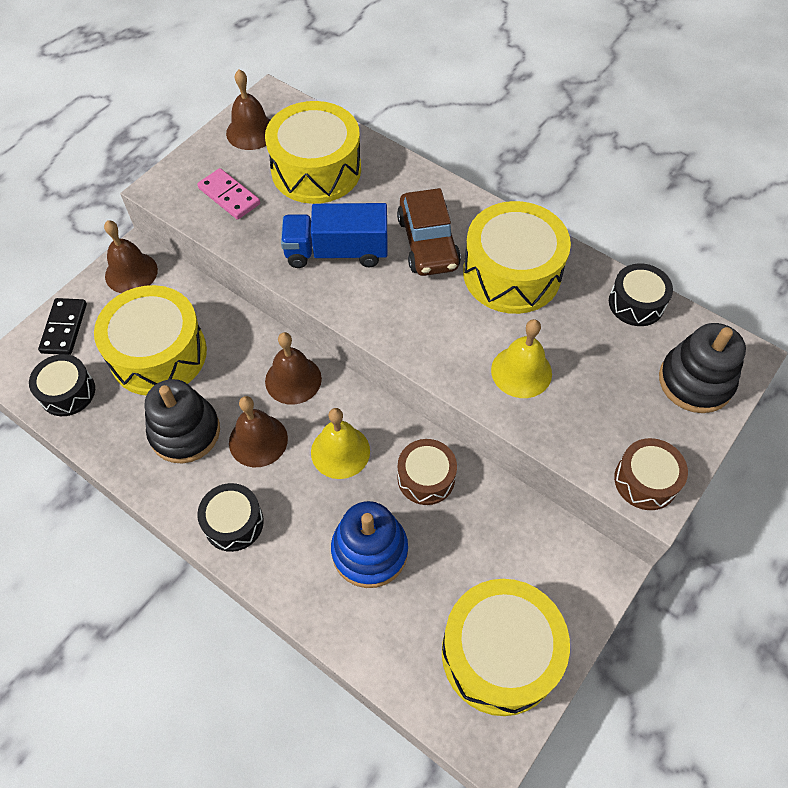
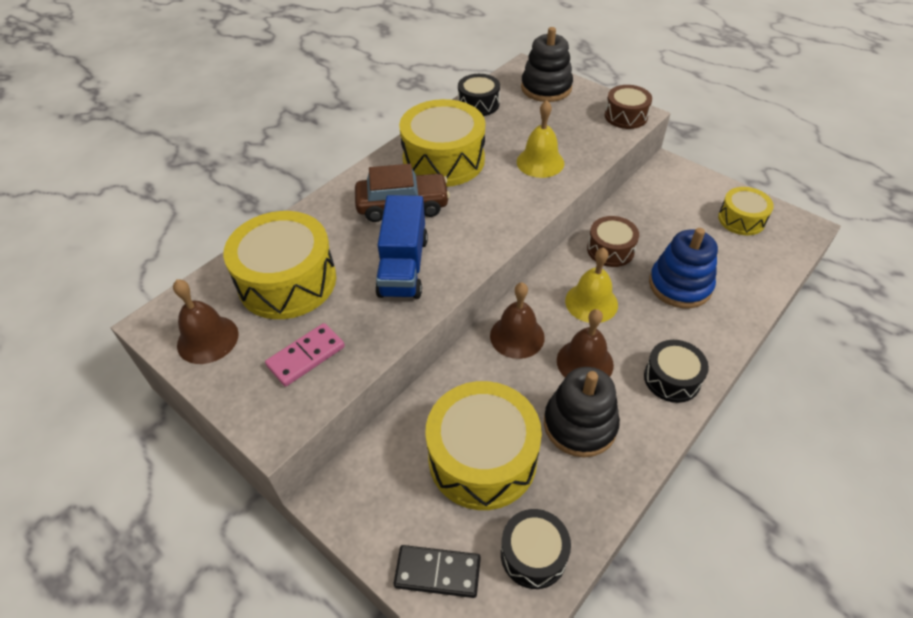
camera: 85 degrees left, 10 degrees down
(131, 272) = (359, 499): brown bell -> none
(499, 654) = (741, 219): yellow drum -> yellow drum, size x0.55

